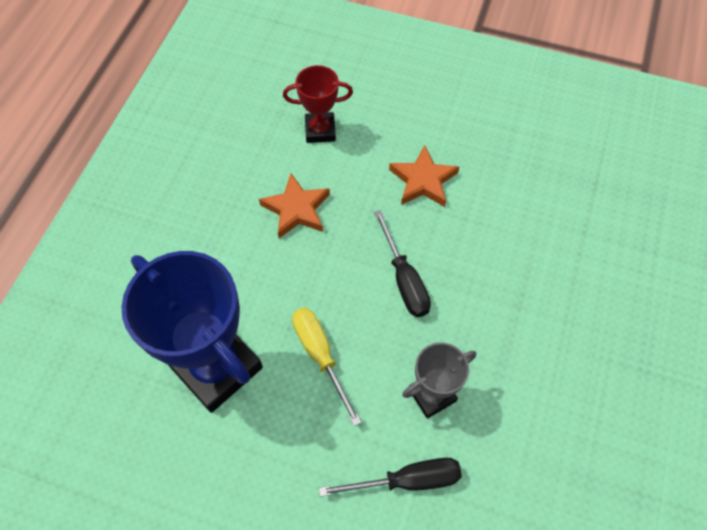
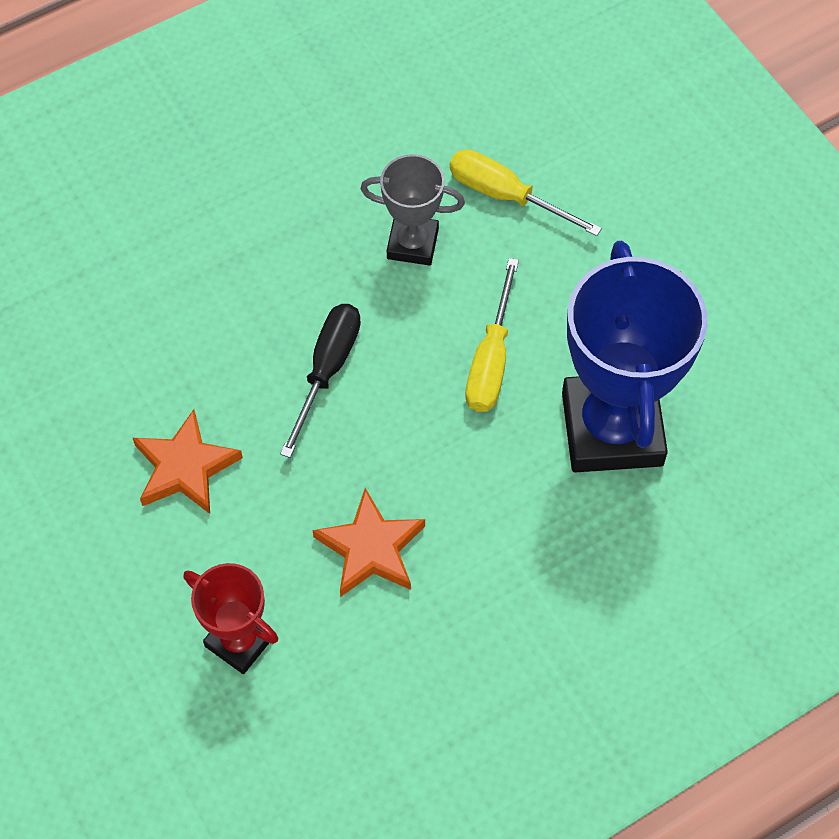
camera: 140 degrees left, 0 degrees up
(407, 480) = (506, 196): black screwdriver -> yellow screwdriver

